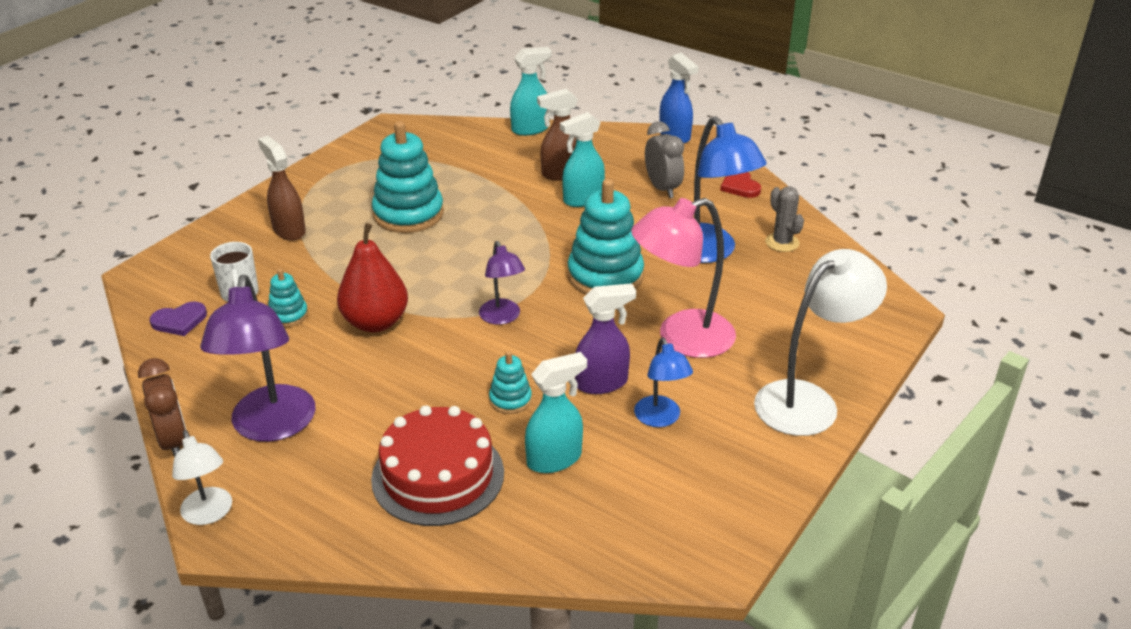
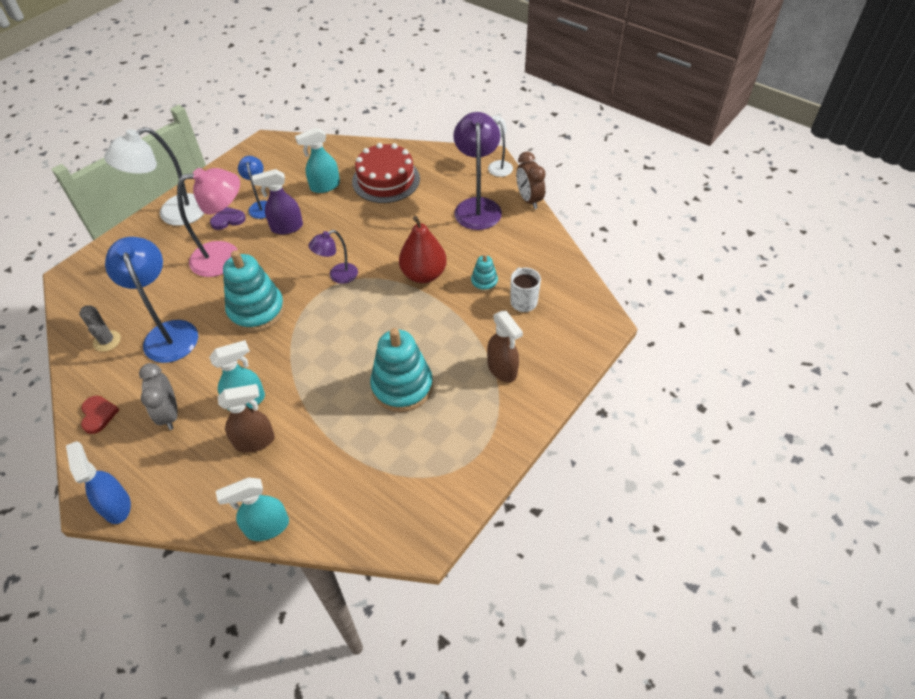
camera: 175 degrees left, 15 degrees up
(179, 321) = (558, 279): purple heart -> purple heart (228, 219)
(502, 317) = (338, 276): purple lamp -> purple lamp turned 105 degrees counterclockwise
(510, 400) = (342, 219): turquoise stacking toy -> none

